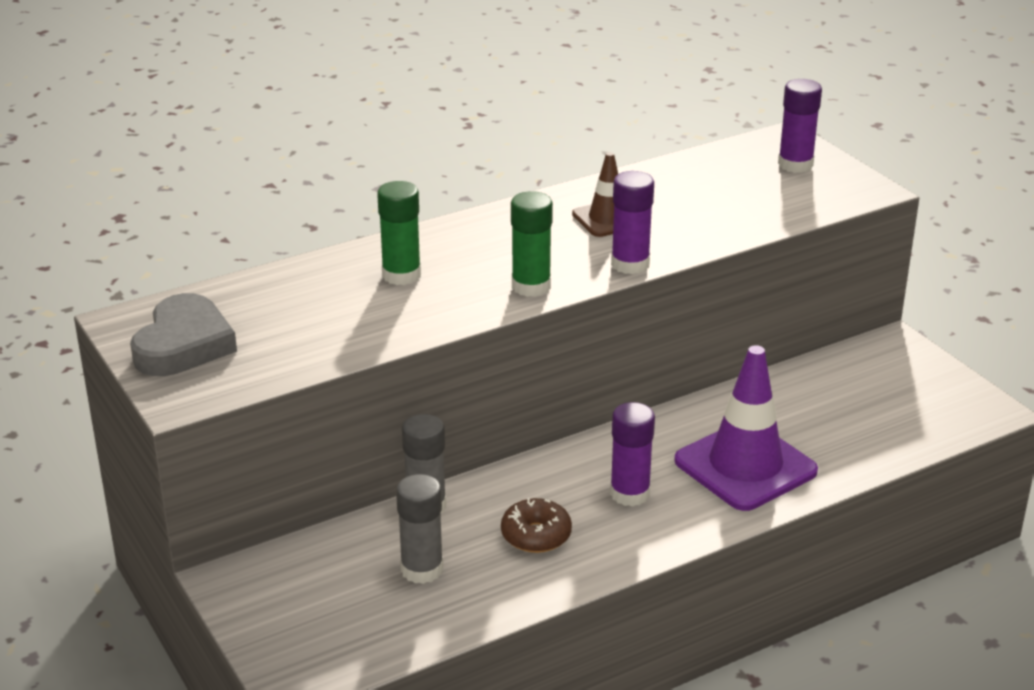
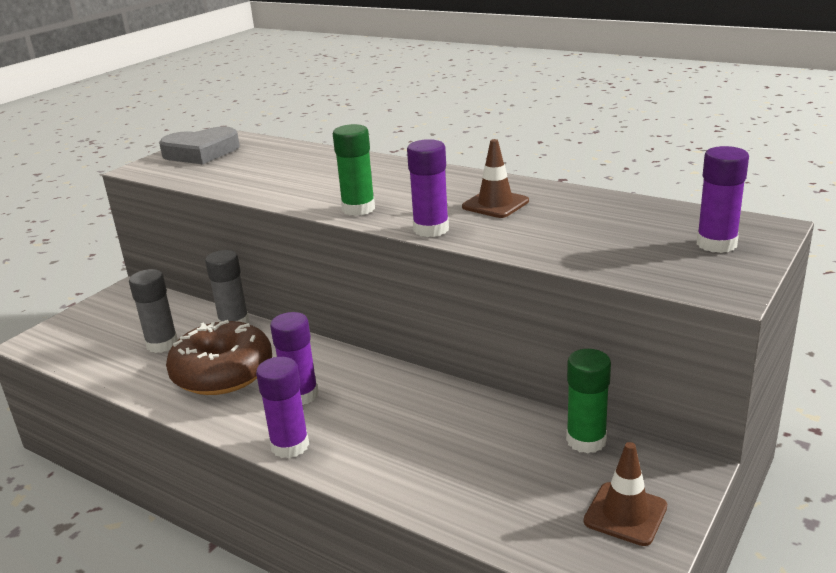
camera: 65 degrees right, 5 degrees down
(401, 275) = (334, 173): green glue stick -> green glue stick (586, 440)
(536, 535) = (223, 373): brown donut -> brown donut, size x1.80
(714, 519) = (290, 445): none -> purple glue stick
(745, 466) = (381, 439): purple traffic cone -> none
(925, 385) = (625, 514): none -> brown traffic cone

